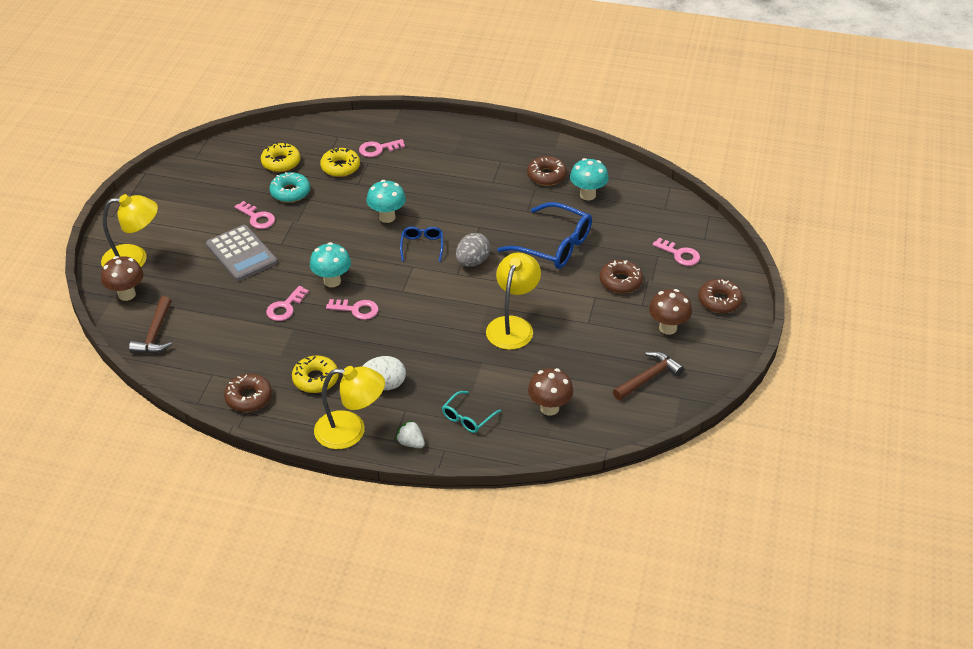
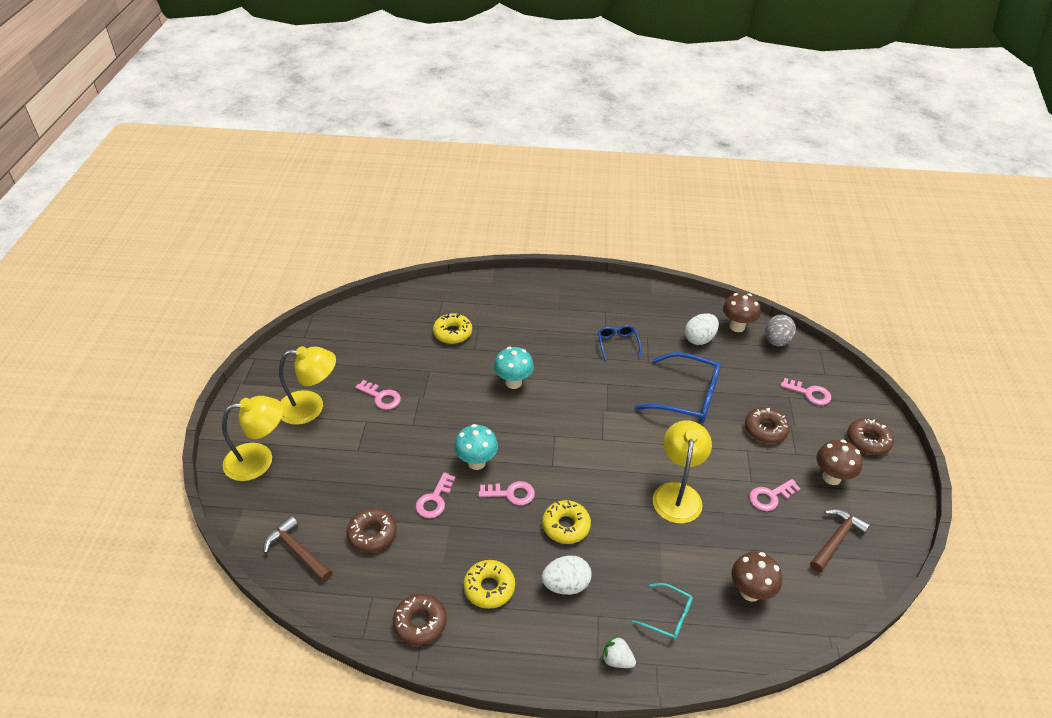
camera: 10 degrees left, 0 degrees up
(126, 294) = (257, 504): brown mushroom -> brown mushroom (737, 327)
(155, 334) = (297, 551): brown hammer -> brown hammer turned 135 degrees clockwise
(241, 254) = (373, 440): grey calculator -> none
(281, 162) = (392, 333): yellow donut -> yellow donut (566, 526)
(290, 192) = (409, 365): turquoise donut -> none
(351, 431) = (546, 653): yellow lamp -> yellow lamp (311, 407)
(378, 149) = (484, 310): pink key -> pink key (770, 497)
(422, 246) = (557, 411): blue glasses -> blue glasses (617, 344)
(467, 418) = (668, 616): turquoise glasses -> turquoise glasses turned 90 degrees counterclockwise
(472, 262) = (613, 423): grey egg -> grey egg (776, 341)
(546, 175) = (654, 323): brown donut -> brown donut (372, 534)
(588, 195) = (699, 339): turquoise mushroom -> white egg

